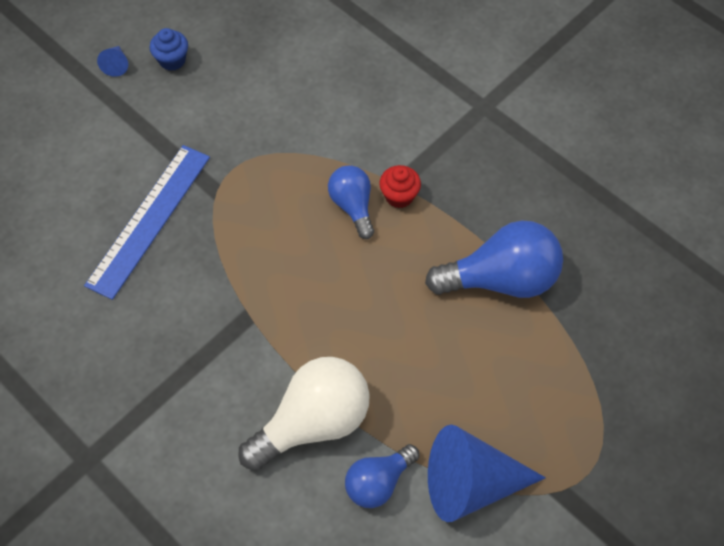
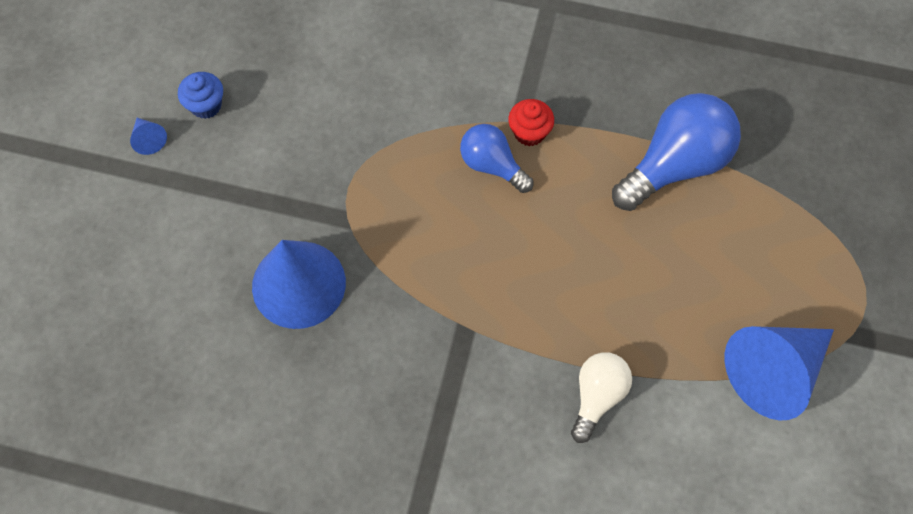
camera: 30 degrees left, 5 degrees up
(149, 219) = (298, 284): blue ruler -> blue cone
(313, 422) = (597, 396): white light bulb -> white light bulb, size x0.59
(378, 482) = (693, 418): blue light bulb -> none

